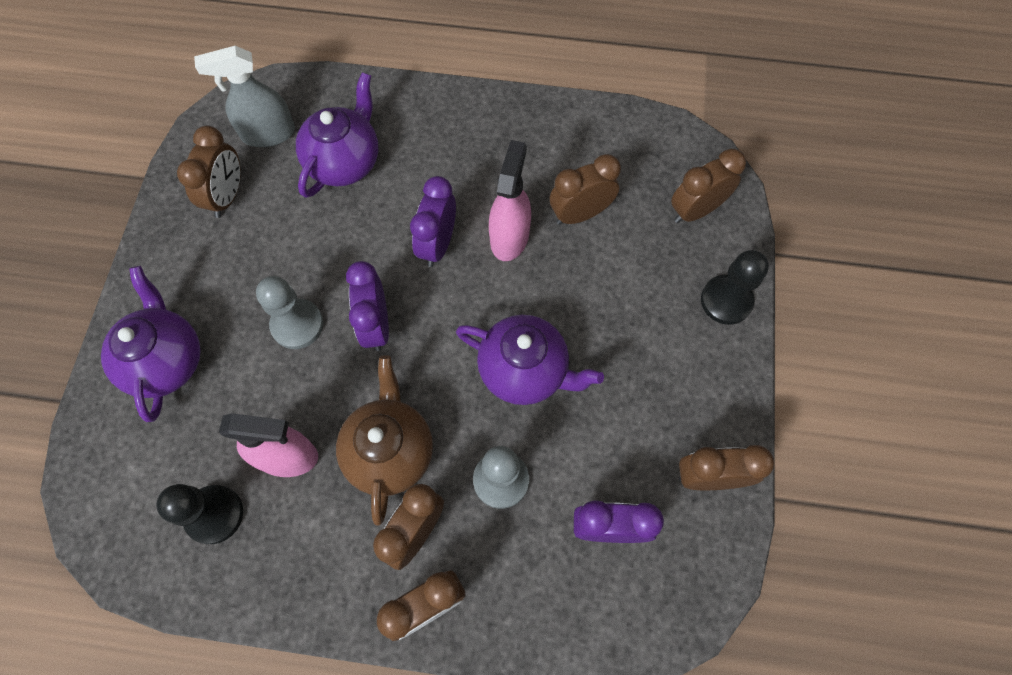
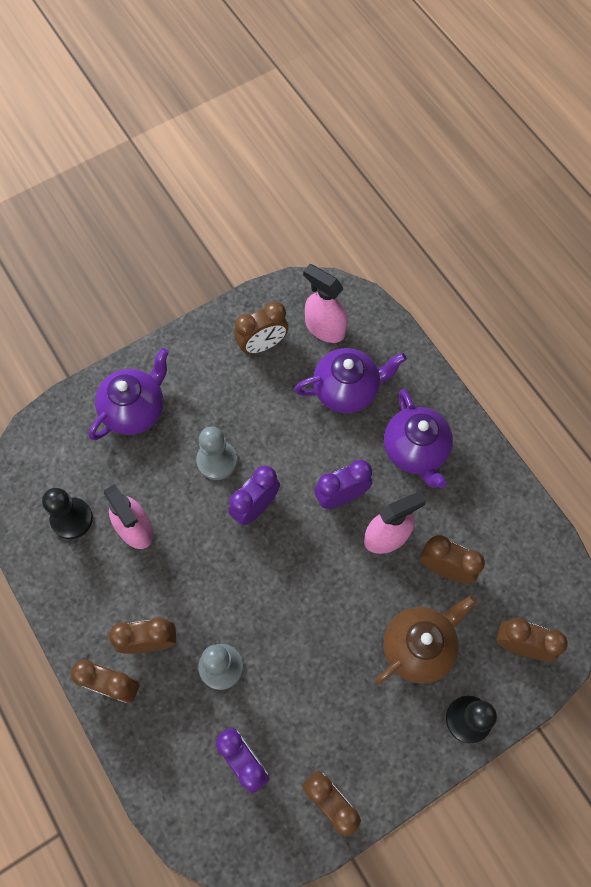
camera: 50 degrees right, 0 degrees up
(268, 134) = (324, 328): grey spray bottle -> pink spray bottle
(390, 451) = (185, 584): brown teapot -> brown teapot (418, 646)
(525, 371) = (303, 623): purple teapot -> purple teapot (415, 451)

